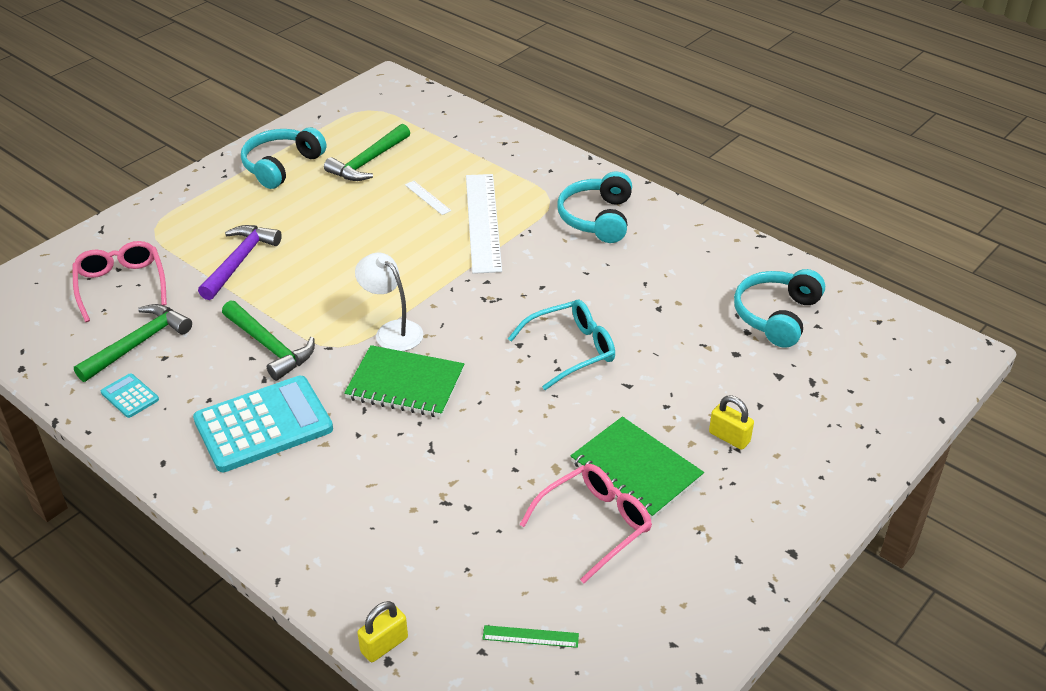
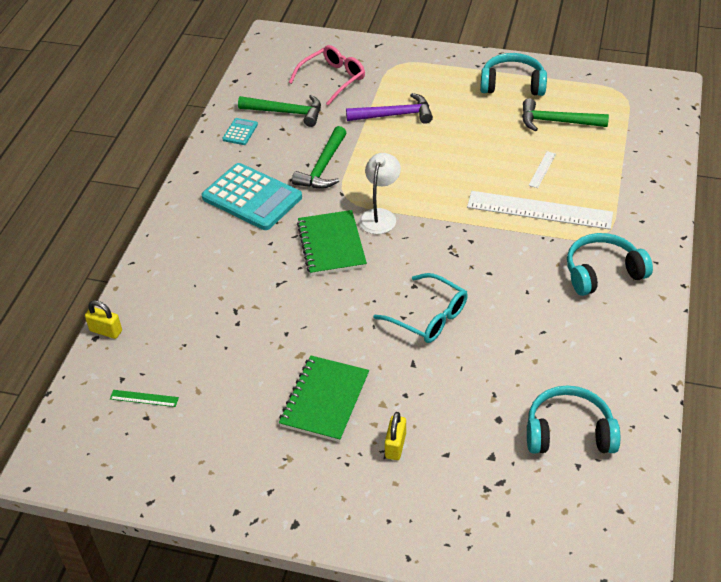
camera: 65 degrees right, 5 degrees up
(483, 222) = (539, 210): white ruler -> white ruler turned 45 degrees clockwise
(530, 636) = (144, 398): green ruler -> green ruler turned 60 degrees counterclockwise
(594, 524) = (258, 396): pink glasses -> none

